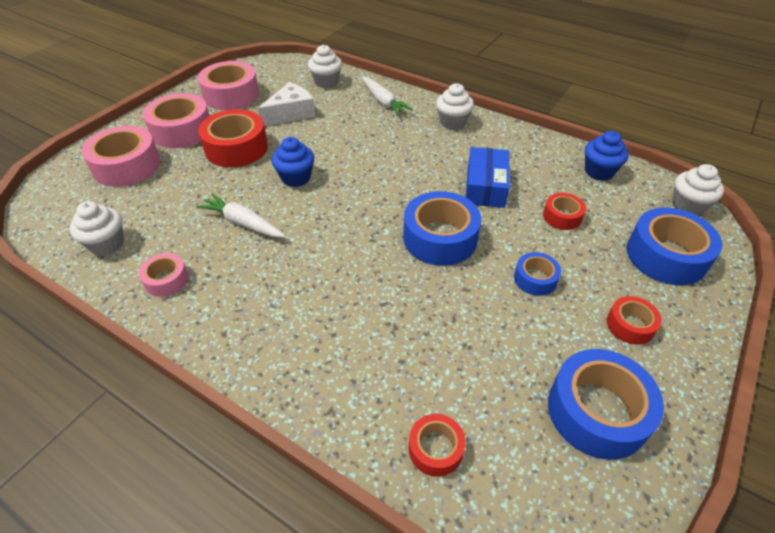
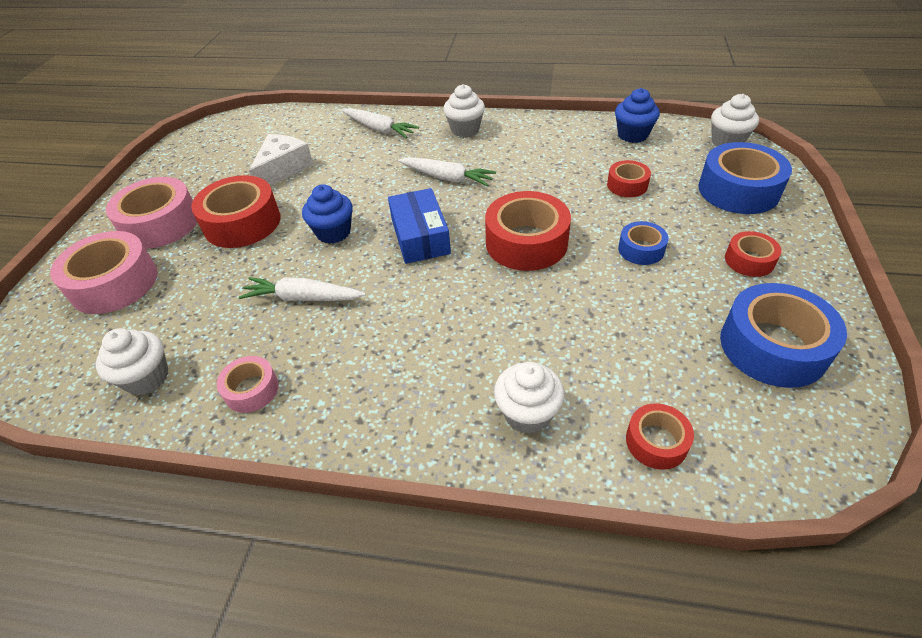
camera: 20 degrees left, 0 degrees up
(231, 95) = (198, 169): pink tape -> none
(326, 82) = (302, 126): white cupcake -> white cupcake (527, 413)
(411, 160) = (447, 178): none -> white carrot
(440, 238) = (526, 242): blue tape -> red tape
(485, 186) = (538, 180): blue box -> blue box (420, 236)

